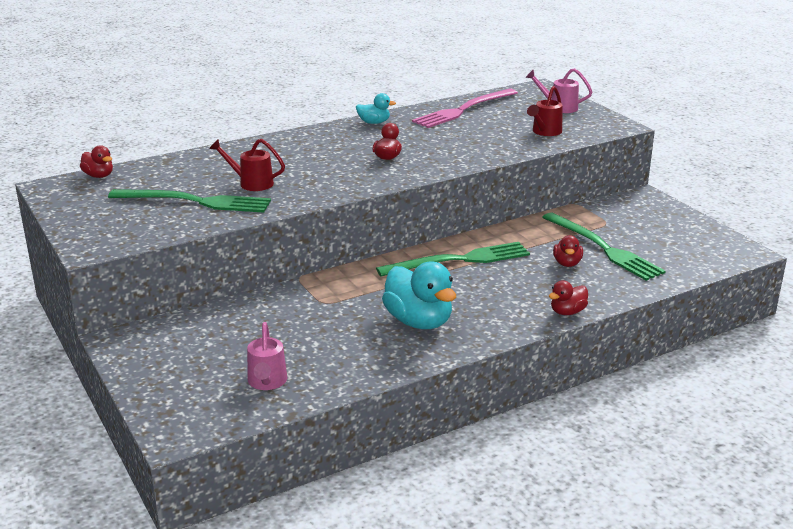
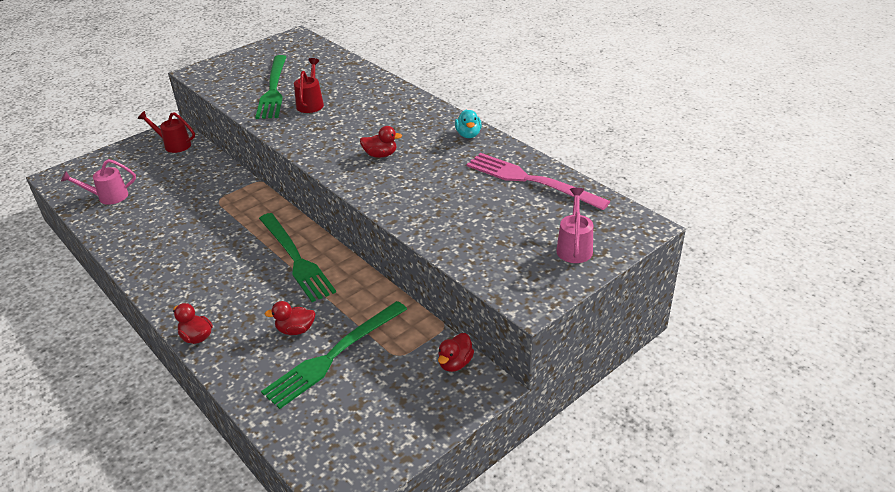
camera: 80 degrees right, 10 degrees up
(99, 176) = (316, 46): red duck -> red duck (455, 363)
(419, 322) = (185, 251): turquoise duck -> none
(545, 132) = (484, 243): red watering can -> red watering can (174, 145)

